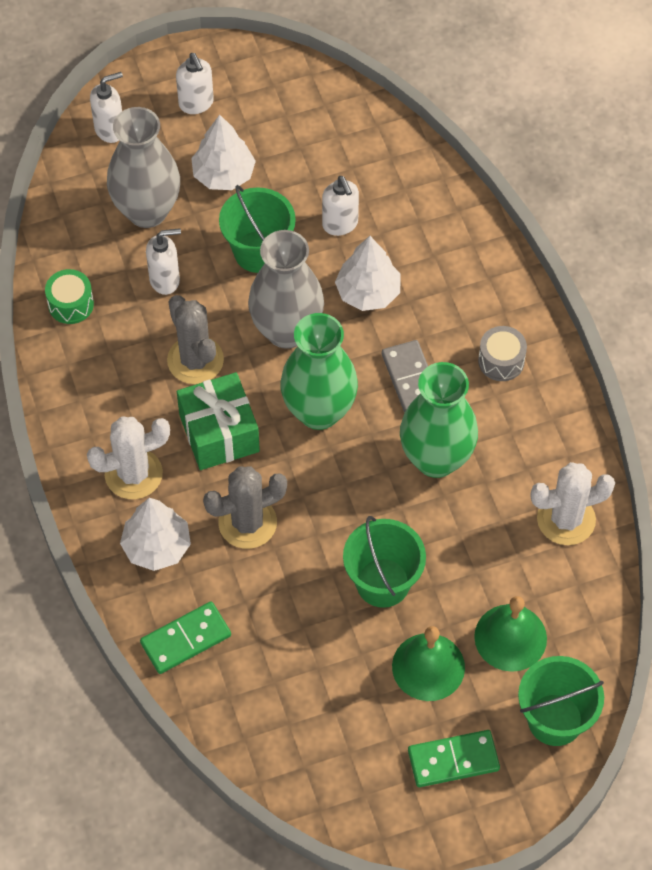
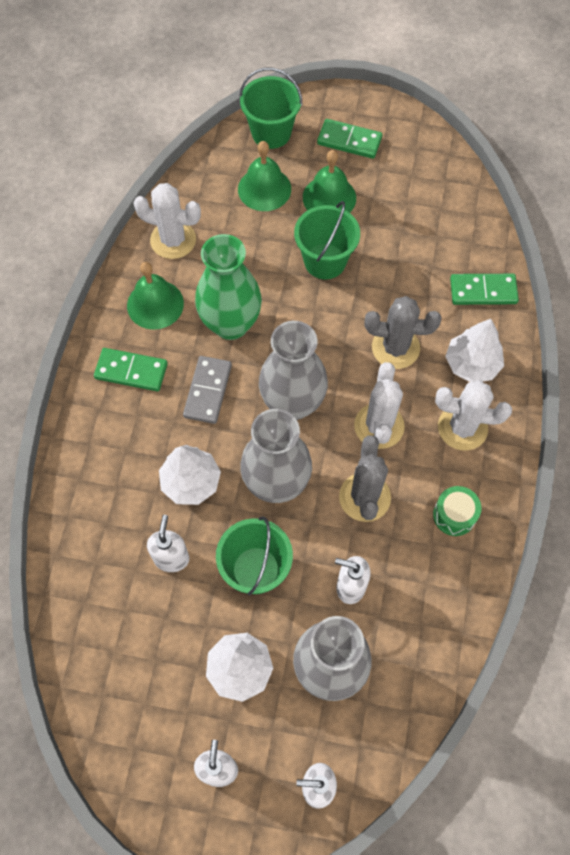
camera: 150 degrees left, 5 degrees up
(71, 304) = (444, 608): green drum -> green drum (454, 515)
(219, 433) = (379, 426): green gift -> white cactus
(319, 411) = (292, 403): green vase -> grey vase
(501, 361) = (131, 371): grey drum -> green domino
(530, 439) = (155, 304): none -> green bell

